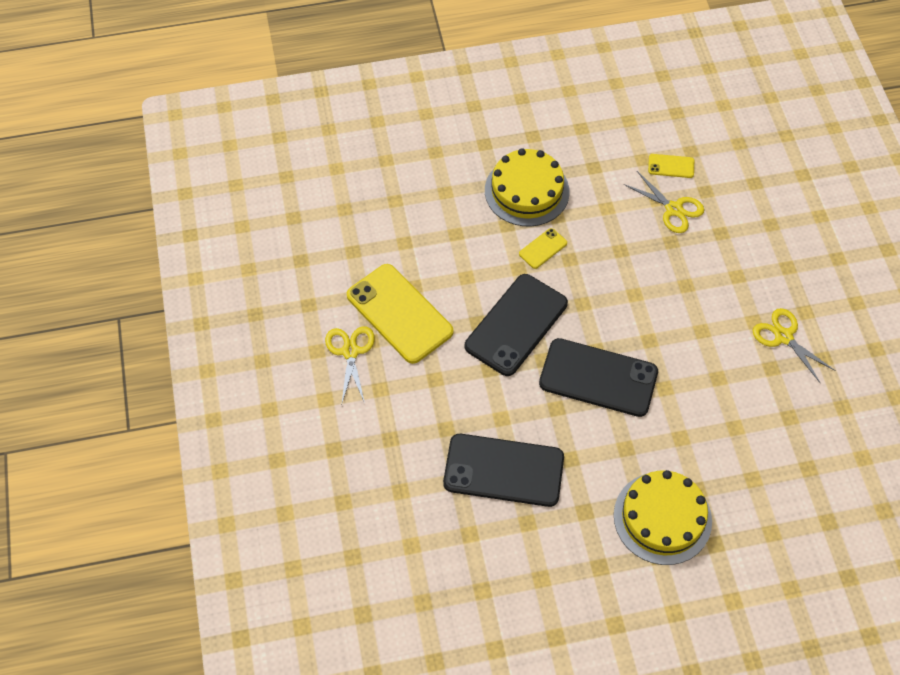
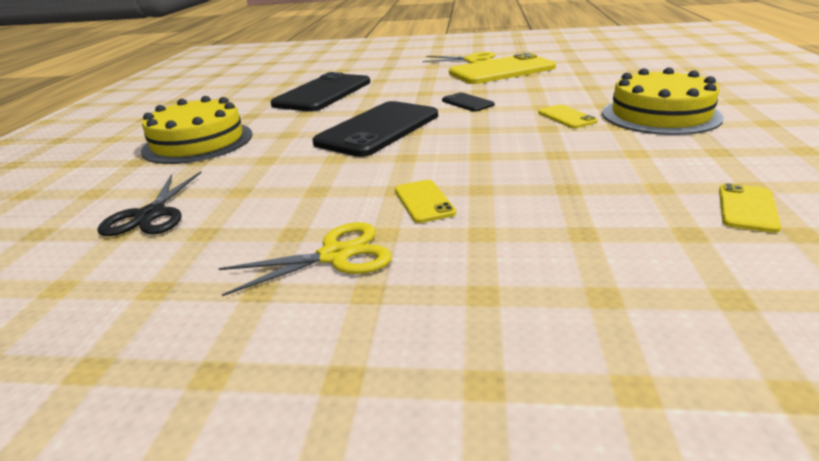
camera: 110 degrees right, 30 degrees down
(516, 325) = (467, 103): black phone -> black phone, size x0.45
(673, 209) = (638, 198): yellow scissors -> none
(712, 311) = (424, 201): none -> yellow phone
(783, 464) = (150, 215): none -> black scissors

